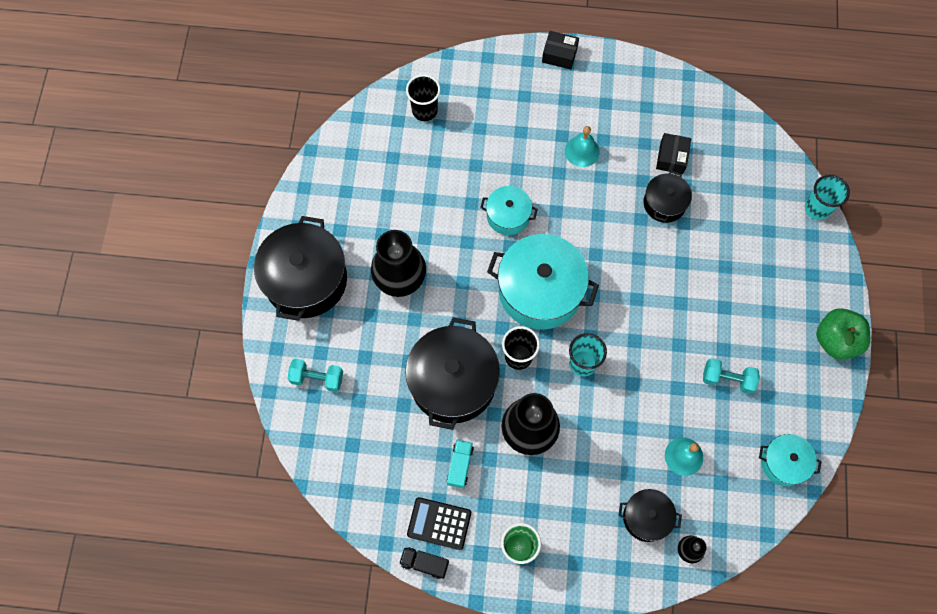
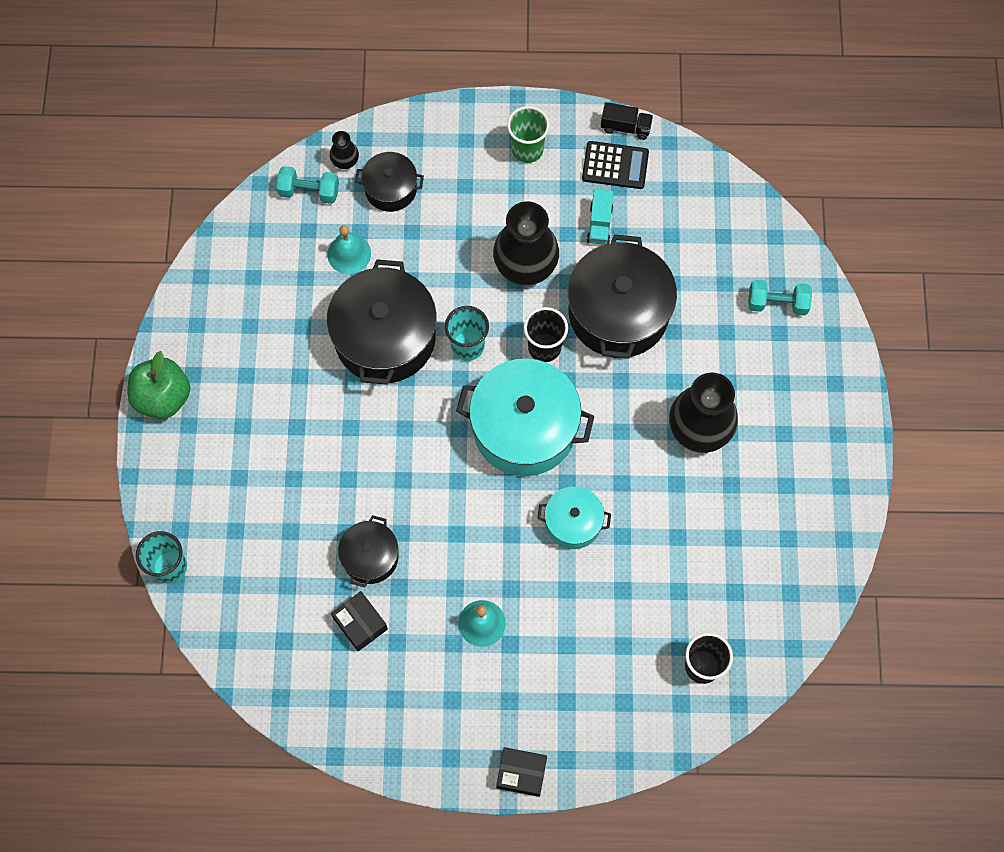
camera: 175 degrees right, 0 degrees up
(306, 280) = (815, 418): black pot -> black pot (385, 337)
(671, 158) = (360, 623): black box -> black box turned 45 degrees counterclockwise
(727, 379) = (296, 341): turquoise dumbbell -> turquoise dumbbell (309, 191)
(784, 463) = (236, 256): turquoise pot -> none

